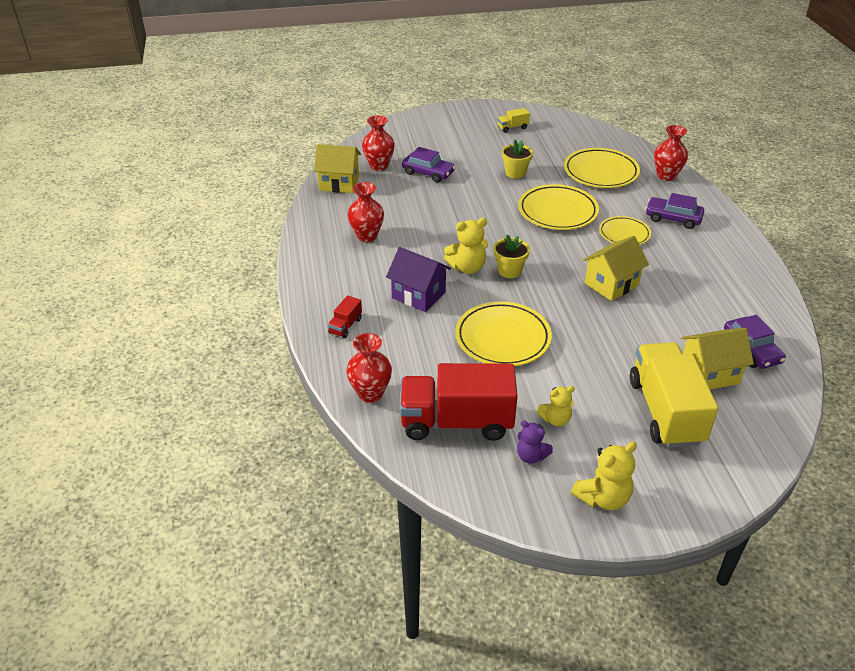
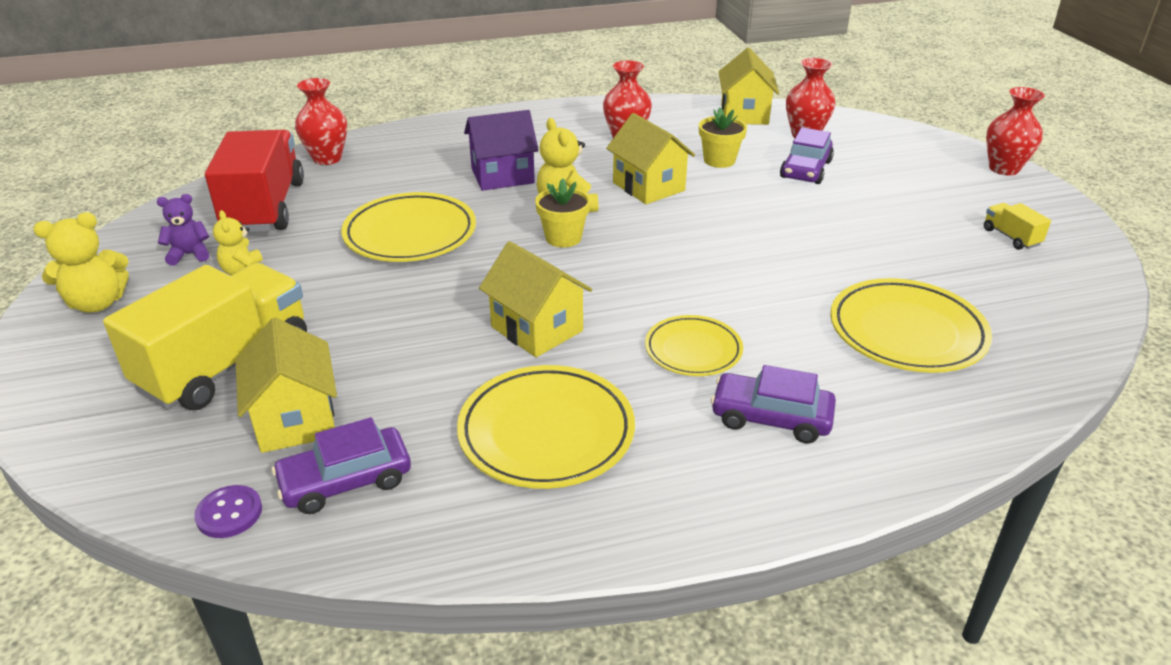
camera: 85 degrees right, 5 degrees down
(345, 326) = (444, 138): red truck -> none
(418, 295) = (502, 176): purple house -> purple house turned 45 degrees clockwise
(443, 232) = (648, 187): none -> yellow house
(515, 173) = (849, 241): yellow flower pot -> yellow flower pot (719, 160)
(531, 456) = (189, 254): purple teddy bear -> purple teddy bear turned 45 degrees clockwise
(557, 211) = (742, 281): yellow plate -> yellow plate (546, 432)
(603, 498) = (97, 303): yellow teddy bear -> yellow teddy bear turned 75 degrees counterclockwise
(665, 411) = (226, 364): yellow truck -> yellow truck turned 45 degrees counterclockwise
(666, 176) = (945, 422): red vase -> red vase (1004, 169)
(673, 218) = (771, 417): purple car -> purple car turned 90 degrees counterclockwise
(786, 389) = (229, 513): none -> purple button

